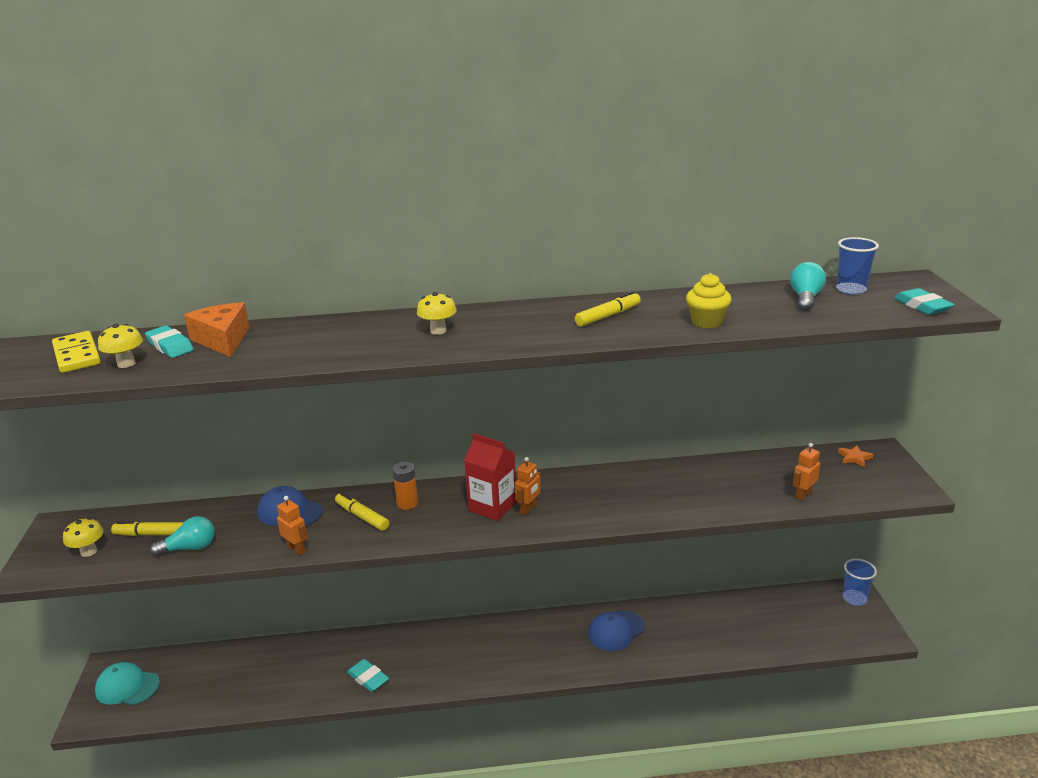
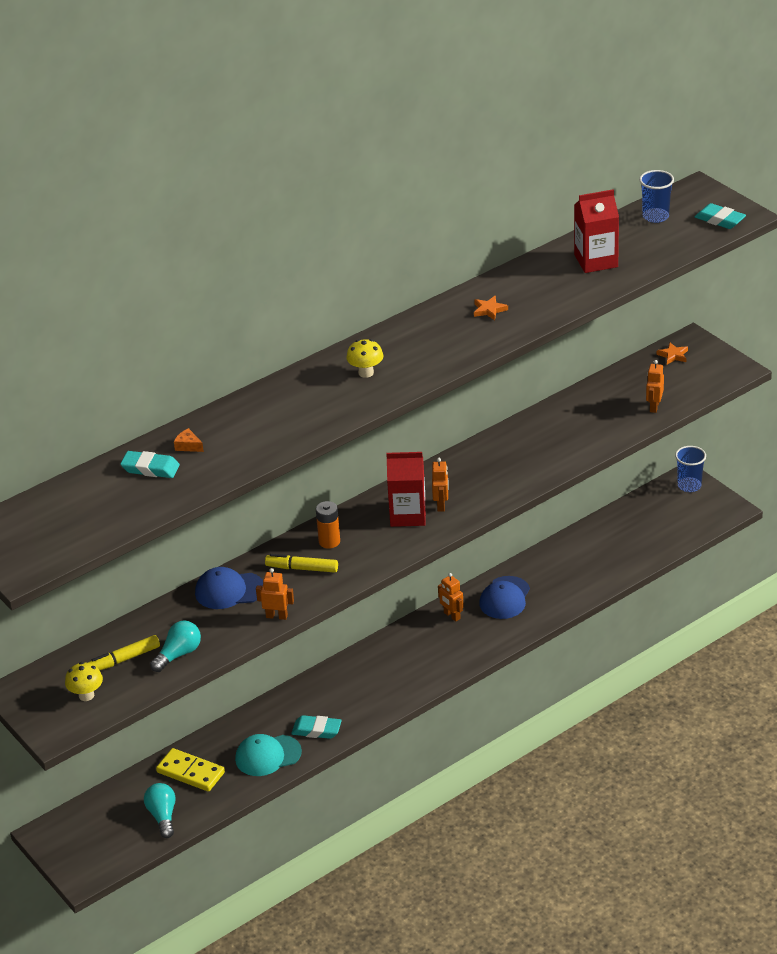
camera: 30 degrees left, 10 degrees up
(77, 355) = (79, 506): yellow domino -> yellow domino (190, 772)
(126, 364) = (140, 497): yellow mushroom -> none
(127, 687) = (90, 837): turquoise cap -> turquoise cap (268, 756)
(223, 340) = (188, 446): orange cheese -> orange cheese, size x0.44
(559, 627) = (451, 616): none -> orange robot
(608, 316) = (489, 310): yellow marker -> orange star
(706, 322) = (572, 291): yellow cupcake -> none
(755, 306) = (596, 261): none -> red carton
(805, 298) = (628, 238): turquoise light bulb -> turquoise light bulb (163, 816)

